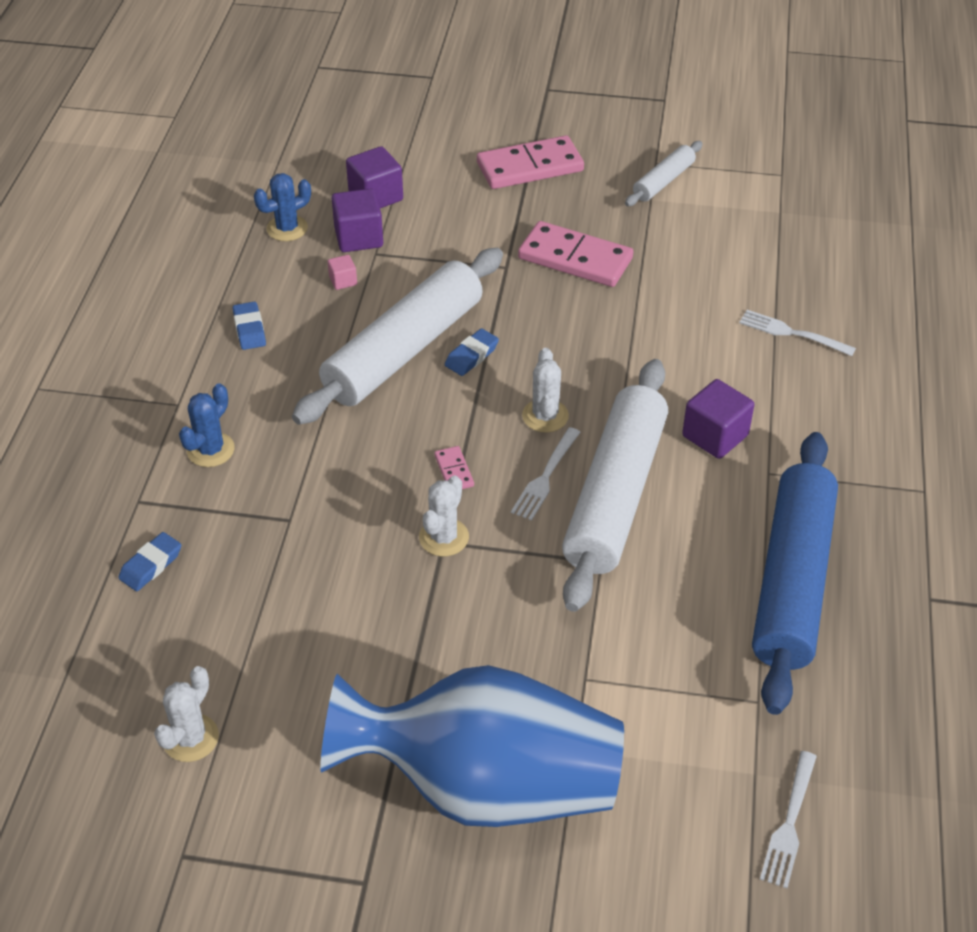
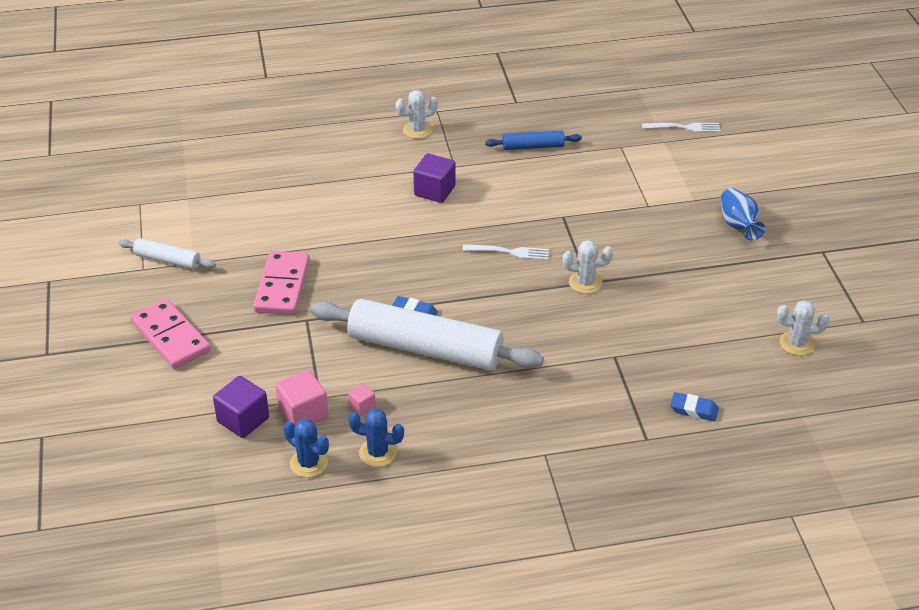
camera: 110 degrees left, 5 degrees down
(210, 450) = (578, 418): blue cactus -> blue cactus (377, 453)
(249, 329) = (444, 442): blue eraser -> none
(358, 237) = (303, 413): purple cube -> pink cube
(454, 471) = (527, 293): pink domino -> none
(485, 785) = (738, 225): blue vase -> blue vase, size x0.41
(545, 416) = (455, 264): white cactus -> white cactus (417, 130)
(615, 495) = (507, 221): white rolling pin -> none
(792, 333) = (321, 174): white fork -> none
(792, 581) = (533, 146): blue rolling pin -> blue rolling pin, size x0.47

